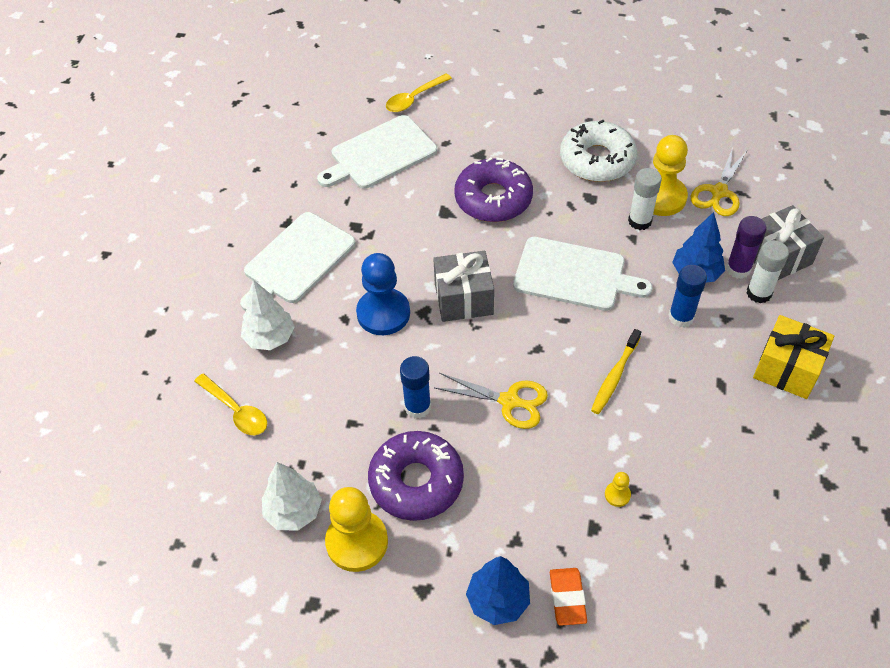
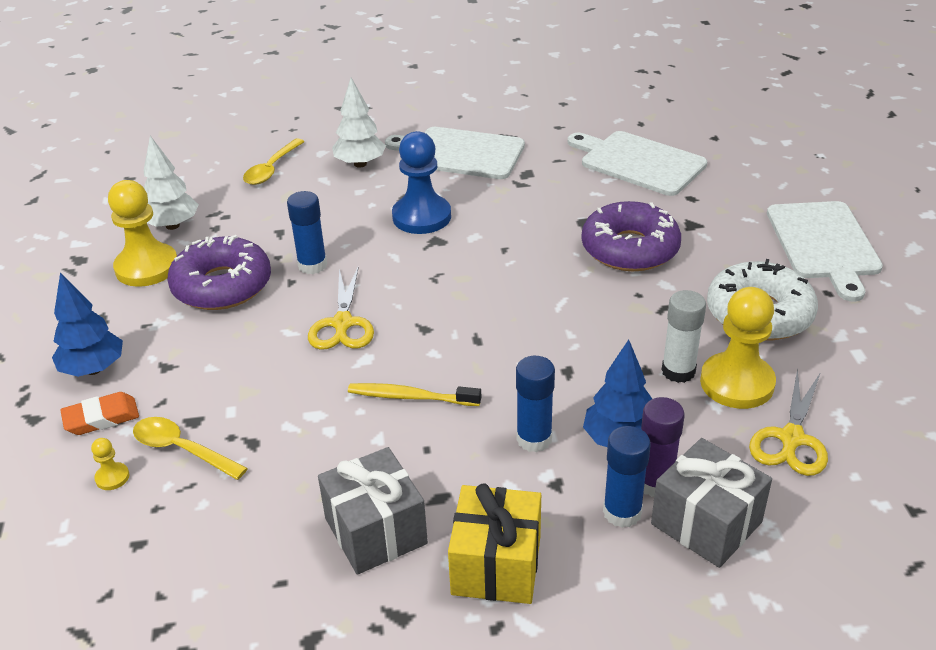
camera: 70 degrees right, 15 degrees down
(414, 98) = (742, 162): yellow spoon -> yellow spoon (182, 449)
(463, 299) = (468, 262): grey gift -> grey gift (376, 531)
(574, 275) = (550, 334): white cutting board -> white cutting board (823, 244)
(617, 495) = (241, 431): yellow pawn -> yellow pawn (112, 477)
(719, 192) = (791, 438): yellow scissors -> yellow scissors turned 75 degrees counterclockwise
(759, 293) = (622, 512): white glue stick -> blue glue stick

